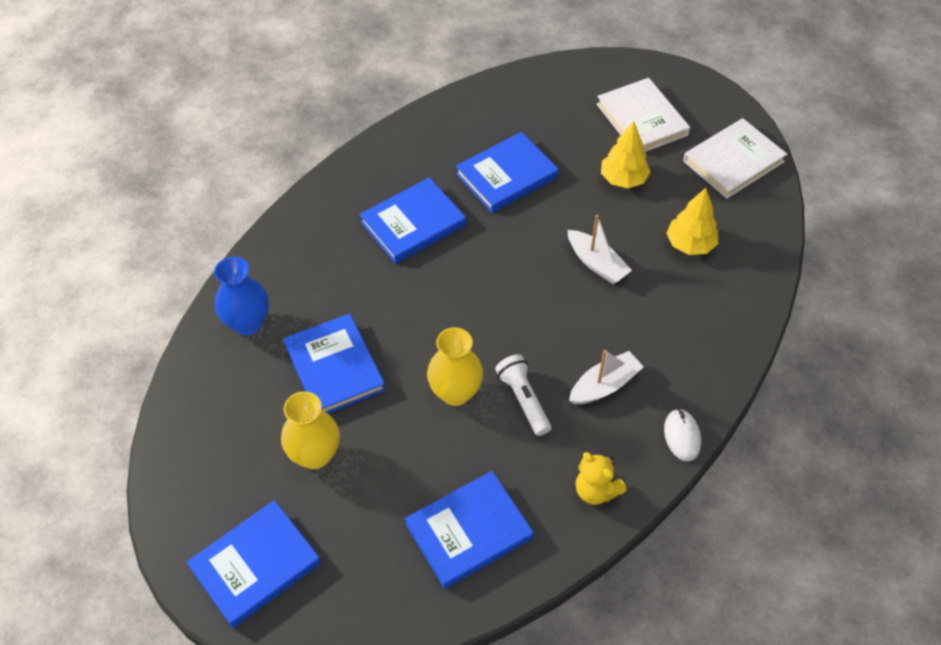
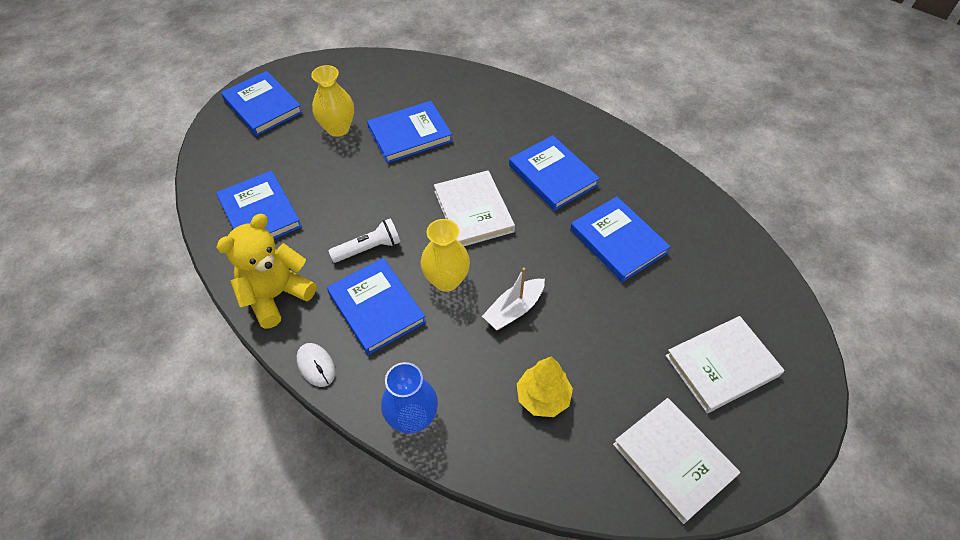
camera: 90 degrees right, 0 degrees up
(248, 323) = (452, 88): blue vase -> blue vase (412, 418)
(455, 392) = (380, 204): yellow vase -> yellow vase (446, 280)
(466, 298) = (473, 211): none -> white book
(596, 490) = (276, 295): yellow teddy bear -> yellow teddy bear, size x1.70
(604, 385) = (376, 307): white boat -> blue book
(623, 179) = (627, 340): yellow tree -> none
(682, 436) = (316, 366): white mouse -> white mouse turned 60 degrees clockwise

